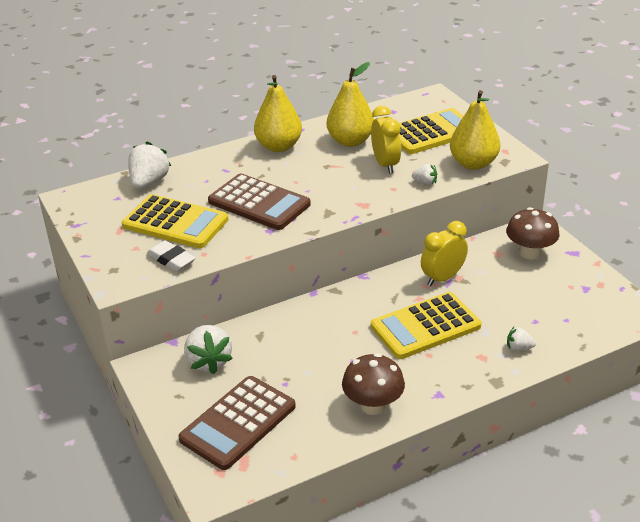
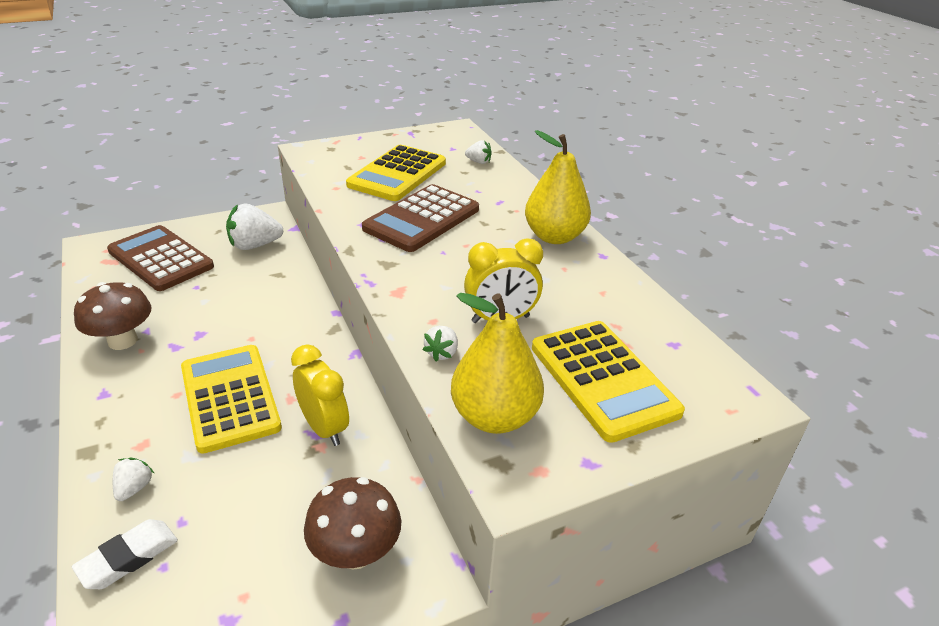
camera: 90 degrees right, 0 degrees up
(149, 182) = (478, 162): white strawberry -> white strawberry, size x0.52
(171, 259) = (333, 172): white eraser -> white eraser (128, 558)
(350, 141) = (570, 293): yellow pear -> none

